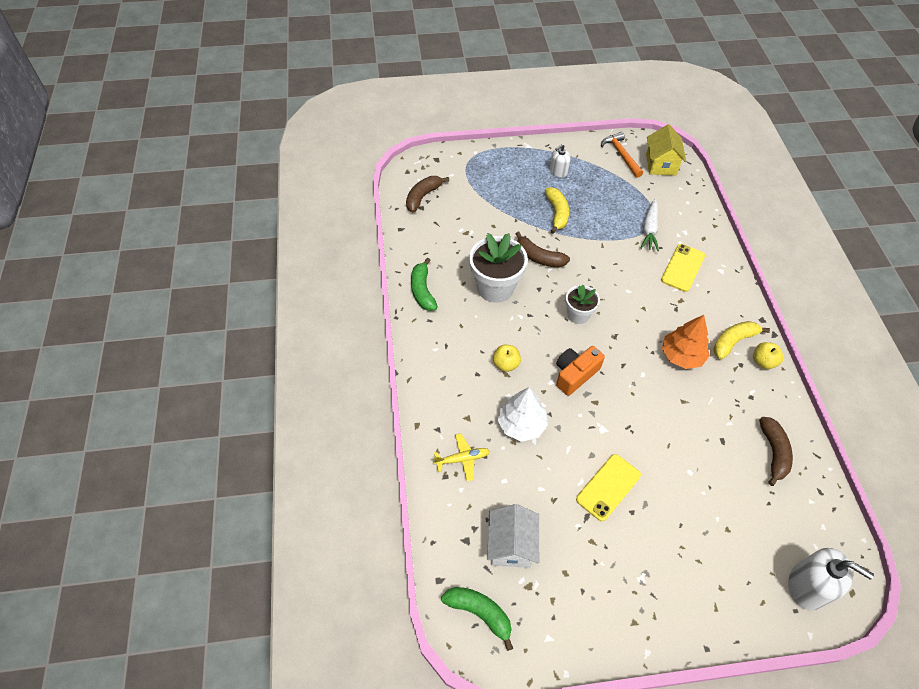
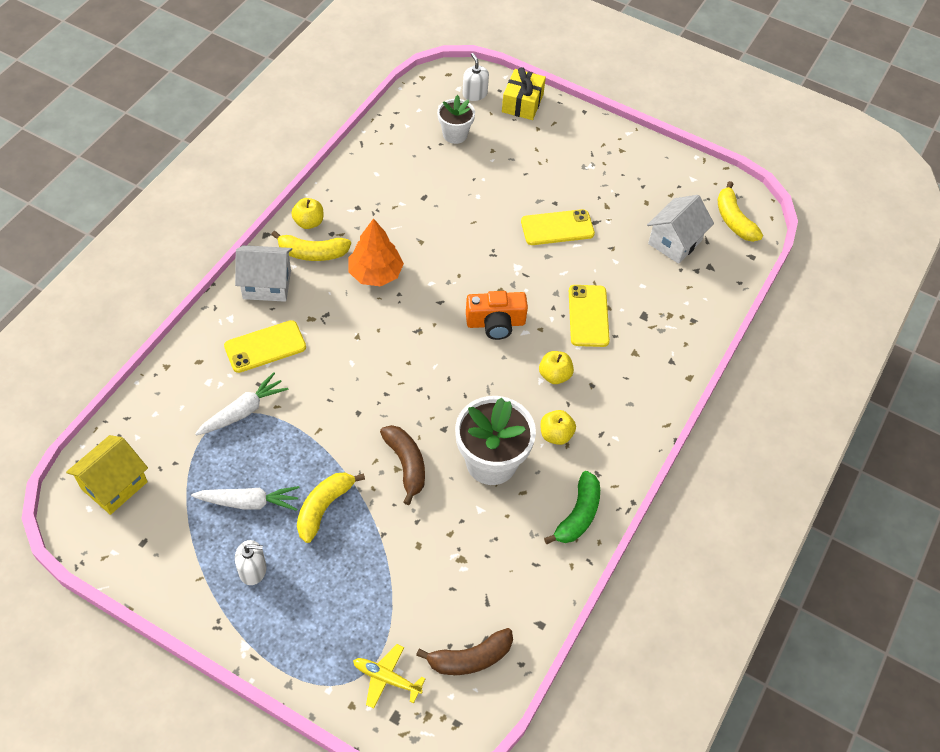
camera: 145 degrees left, 0 degrees up
(462, 459) = (667, 323): yellow plane -> yellow plane (387, 678)
(472, 327) = (556, 435): none -> yellow apple
(480, 613) = (734, 220): green banana -> yellow banana
(521, 424) = (588, 316): white tree -> yellow phone
(578, 315) = (432, 374): white flower pot -> white flower pot (455, 134)
(594, 194) = (248, 502): none -> white carrot
(621, 155) = (142, 536): orange hammer -> none
(730, 303) = (267, 284): none -> white house
(762, 610) = (522, 103): none -> yellow gift
(773, 452) = (393, 165): brown banana -> none
(807, 586) = (474, 94): white soap dispenser -> white soap dispenser, size x0.59

